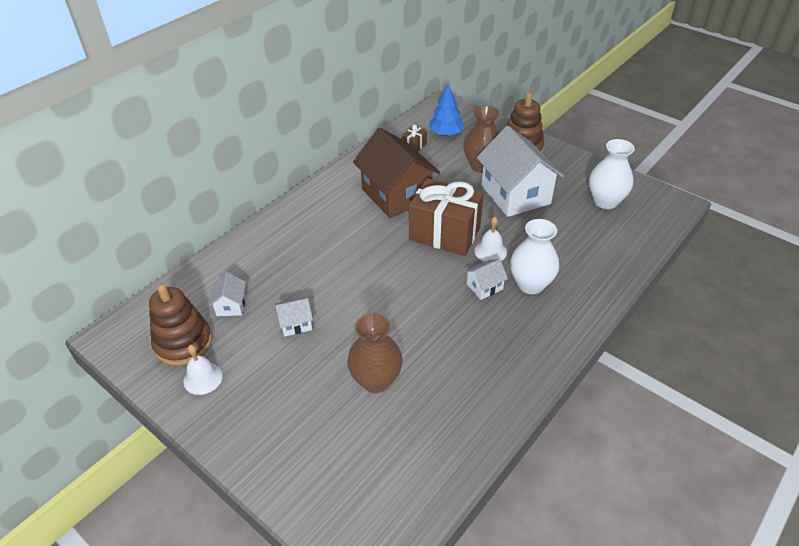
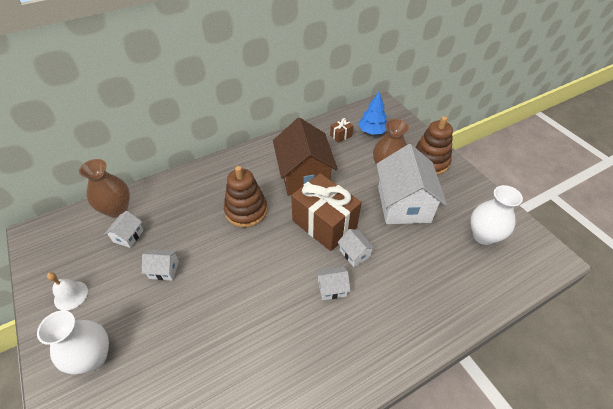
camera: 20 degrees right, 5 degrees up
(183, 343) = (77, 258): brown stacking toy -> brown stacking toy (246, 210)
(376, 380) = (194, 350): brown vase -> brown vase (117, 209)
(490, 251) = (354, 253): white bell -> white house
(530, 284) = (374, 300): white vase -> white vase (93, 357)

